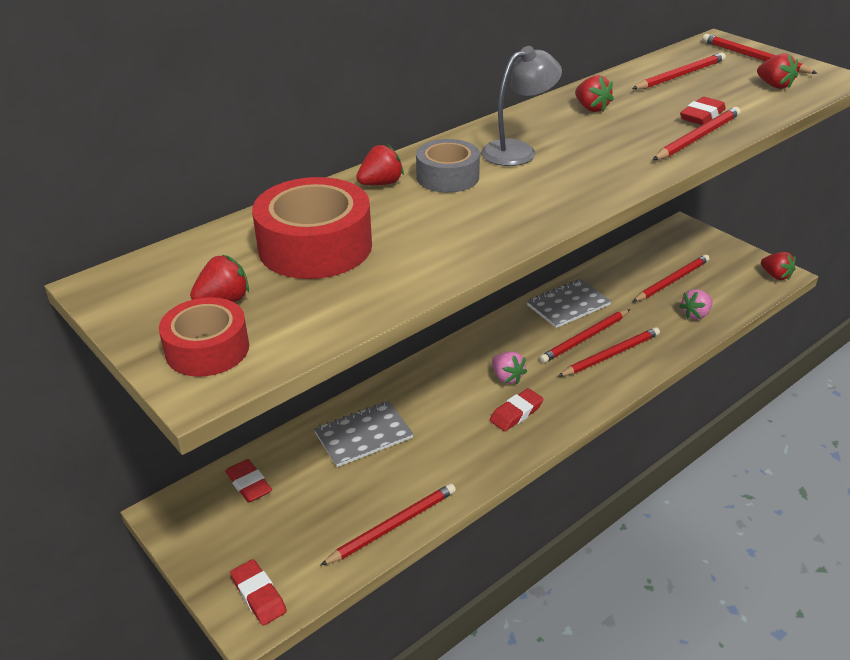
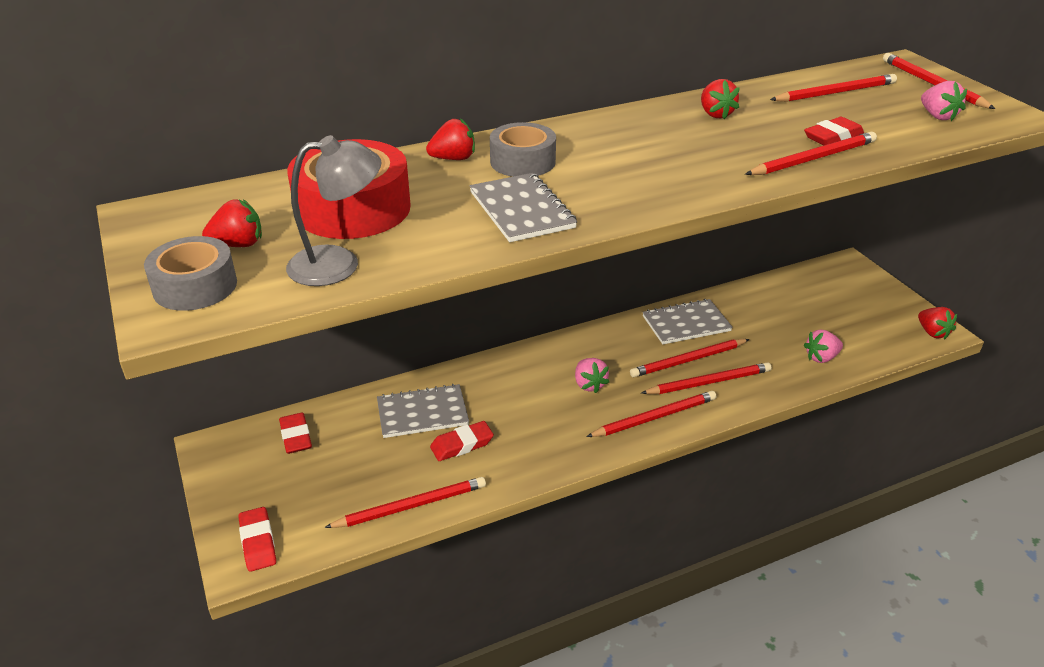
camera: 15 degrees right, 0 degrees up
(207, 349) = (195, 286): red tape -> grey tape
(475, 223) = (522, 210): none -> grey notebook
(516, 413) = (582, 422): red eraser -> red eraser (462, 445)
(518, 150) = (610, 146): grey lamp -> grey lamp (339, 264)
(672, 281) = (810, 318): red pencil -> red pencil (654, 417)
(774, 85) = (937, 116): red strawberry -> pink strawberry

